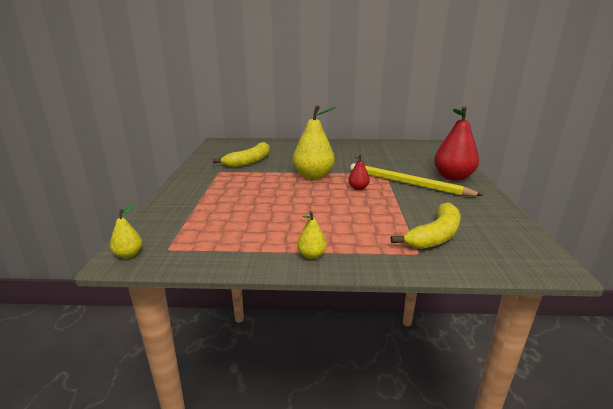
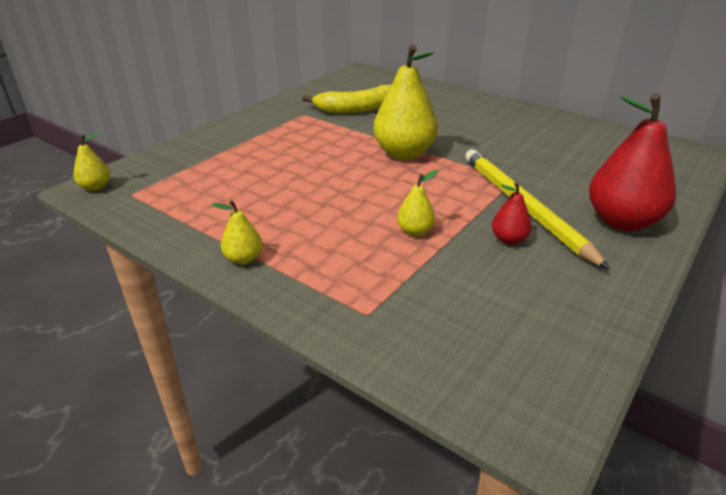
camera: 35 degrees right, 10 degrees up
(358, 188) = (436, 190): red pear -> red pear (508, 239)
(378, 209) = (415, 231): none -> yellow pear
(435, 235) = (431, 300): yellow banana -> none

